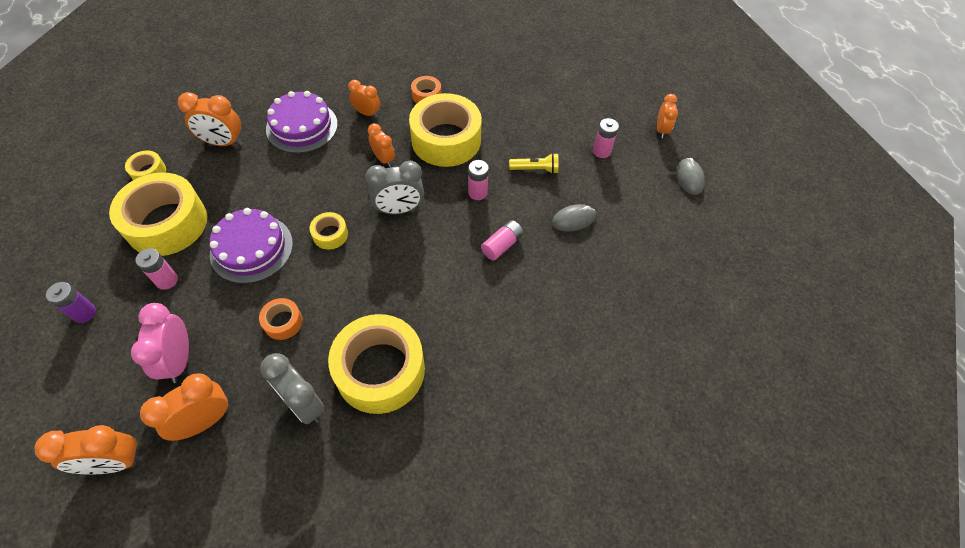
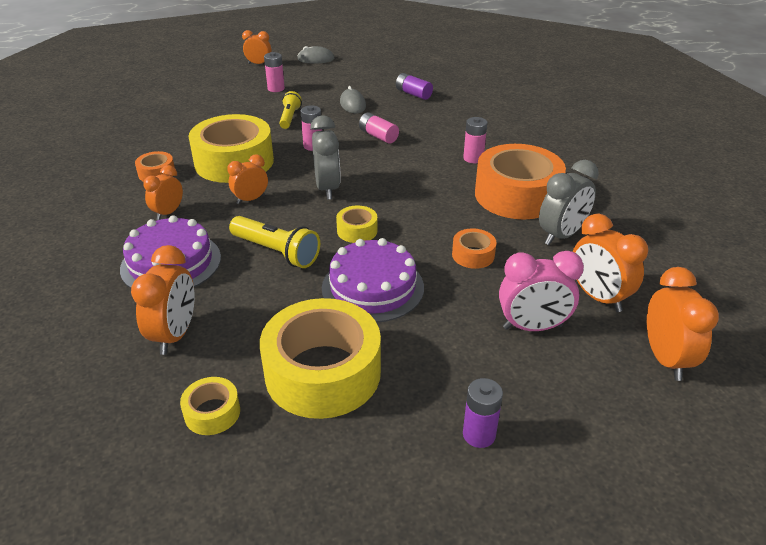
camera: 85 degrees left, 20 degrees down
(167, 280) = (421, 356): pink battery -> pink battery (473, 158)
(307, 184) = (276, 252): none -> yellow flashlight
(380, 370) = (517, 195): yellow tape -> orange tape
(611, 277) = (413, 94): none -> purple battery

